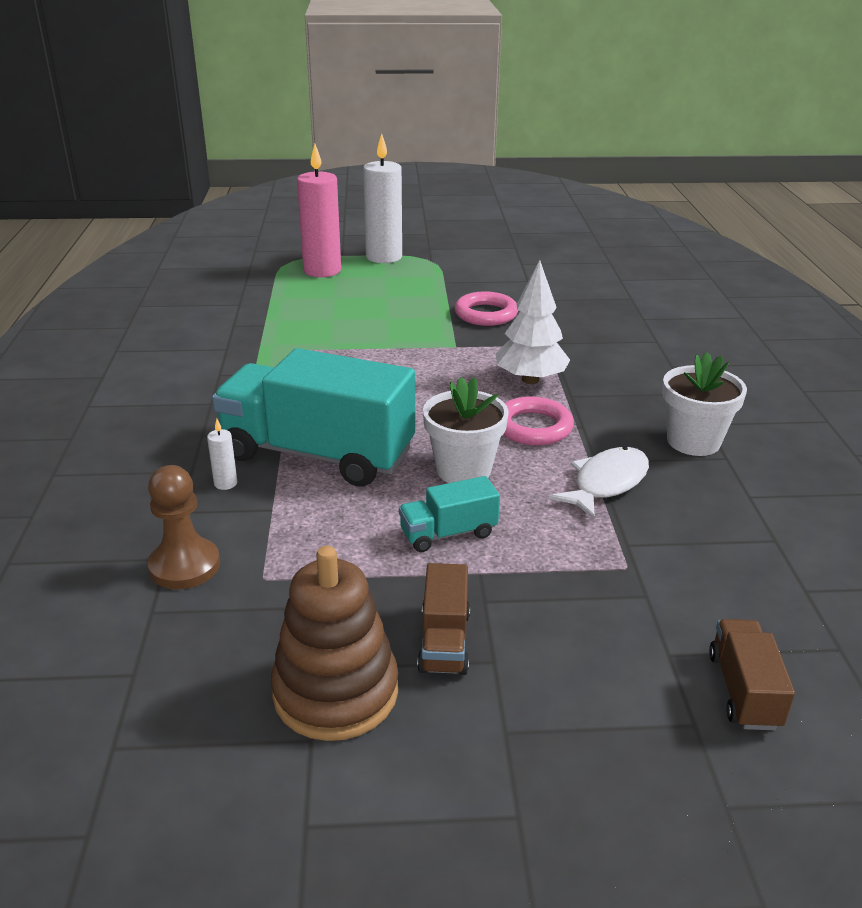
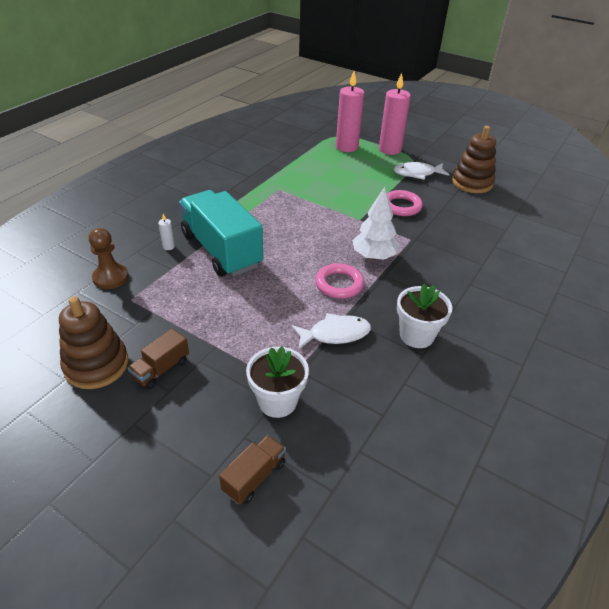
camera: 35 degrees right, 10 degrees up
(384, 257) = (390, 150): white candle -> pink candle
(448, 533) = (227, 319): turquoise truck -> none
(455, 273) = (417, 173): none -> white fish
(463, 470) = (275, 290): white flower pot -> white flower pot (277, 401)
(531, 263) = (472, 183): none -> brown stacking toy

